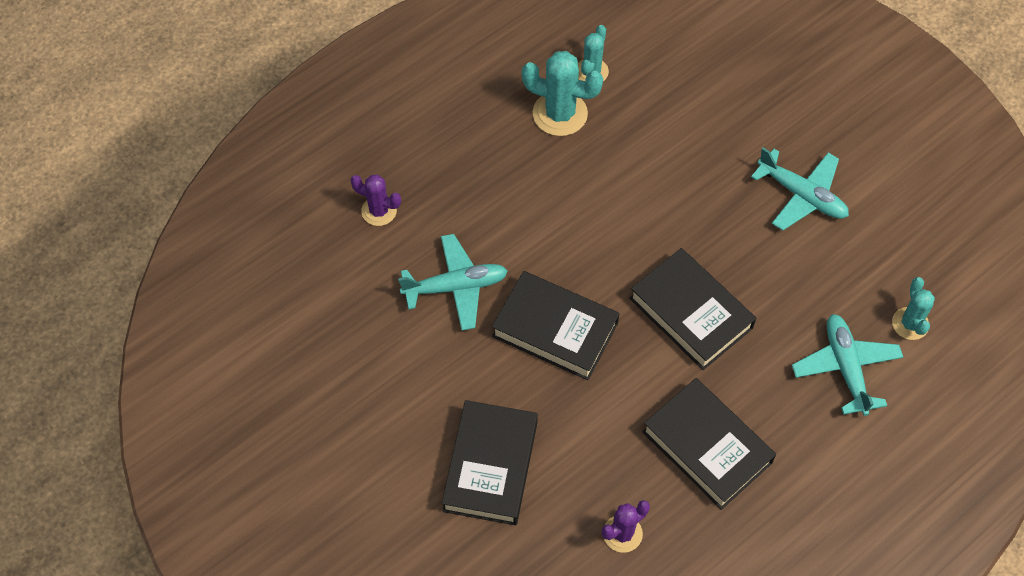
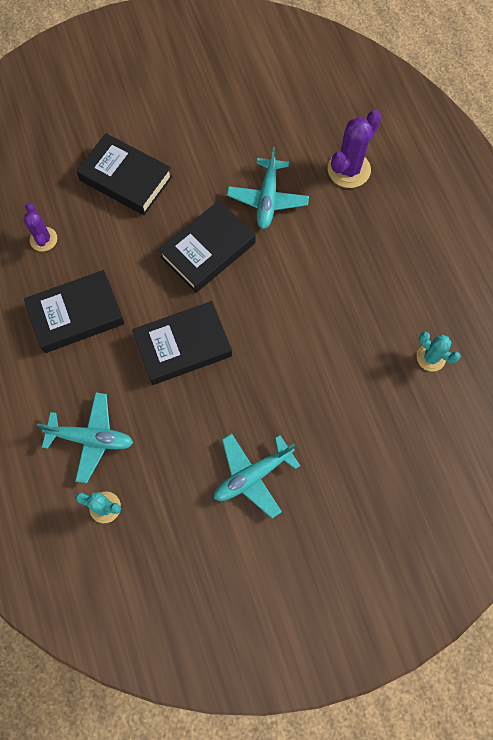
camera: 110 degrees right, 10 degrees up
(379, 211) = (349, 170): purple cactus -> purple cactus, size x1.62
(560, 114) = (395, 318): turquoise cactus -> none

